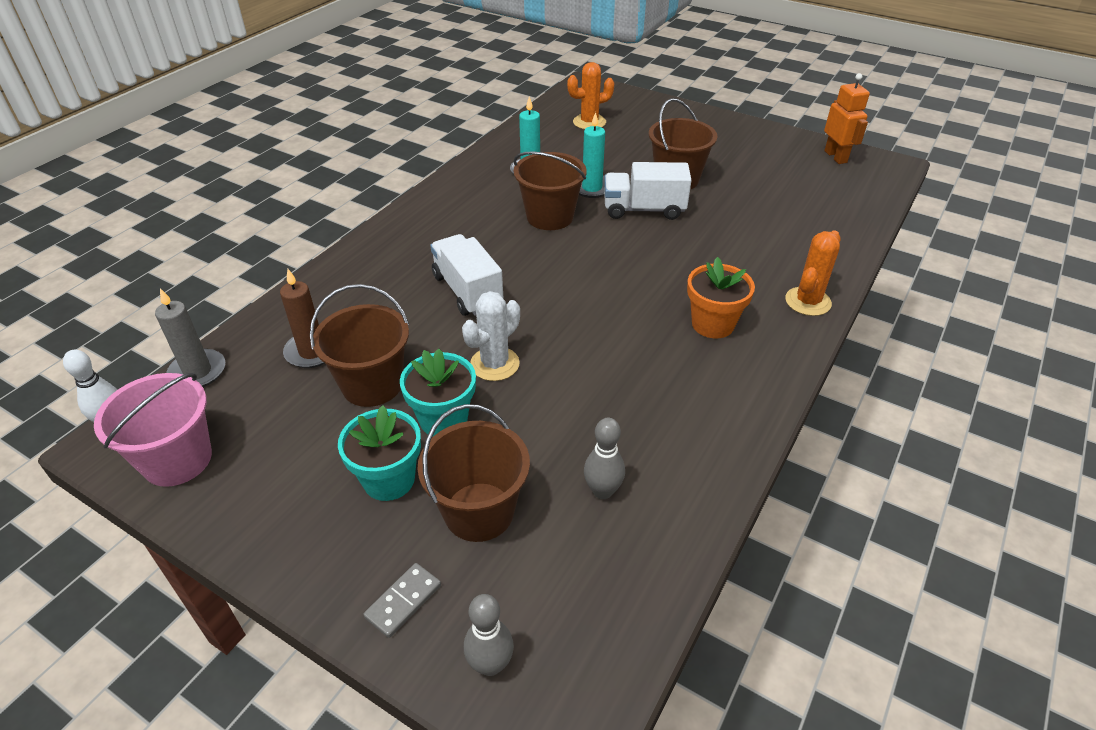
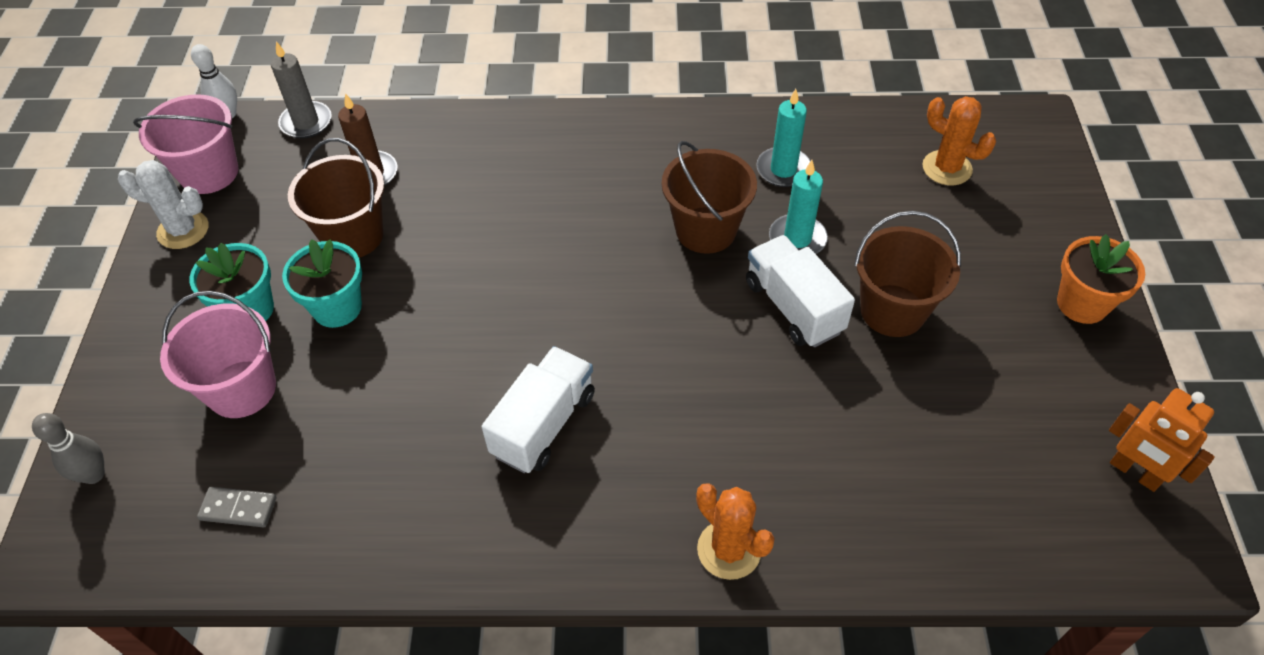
camera: 60 degrees right, 10 degrees up
(403, 601) = (131, 388): grey domino -> grey domino (238, 509)
(467, 291) = (525, 230): white truck -> white truck (543, 424)
(479, 512) = (242, 389): brown bucket -> pink bucket
(494, 364) = (431, 306): white cactus -> white cactus (183, 230)
(602, 491) = (307, 469): grey bowling pin -> none
(712, 324) = (615, 464): orange flower pot -> orange flower pot (1082, 304)
(807, 301) = (729, 550): orange cactus -> orange cactus turned 45 degrees clockwise
(836, 157) = (1134, 472): orange robot -> orange robot turned 90 degrees clockwise

